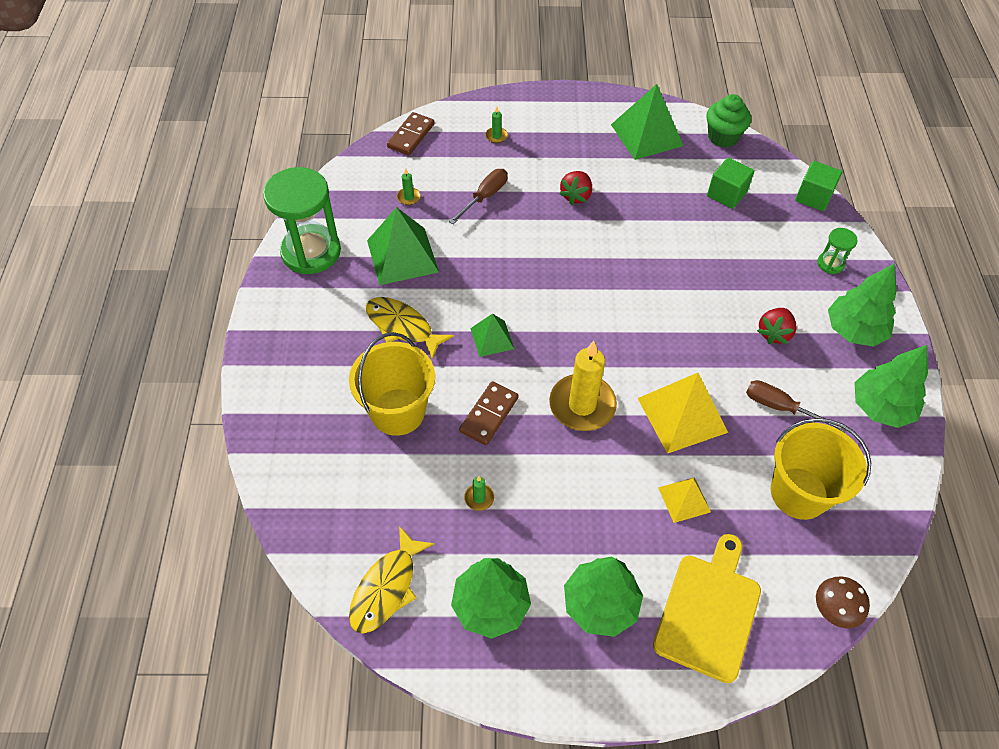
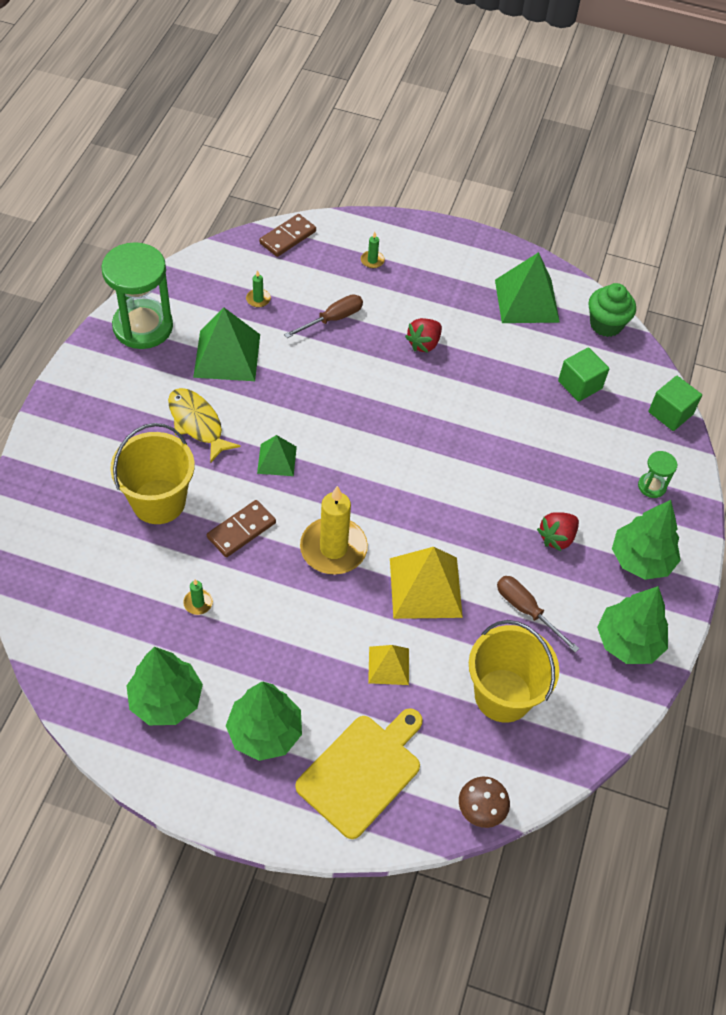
camera: 15 degrees right, 0 degrees up
(386, 588) = (81, 654): yellow fish -> none

